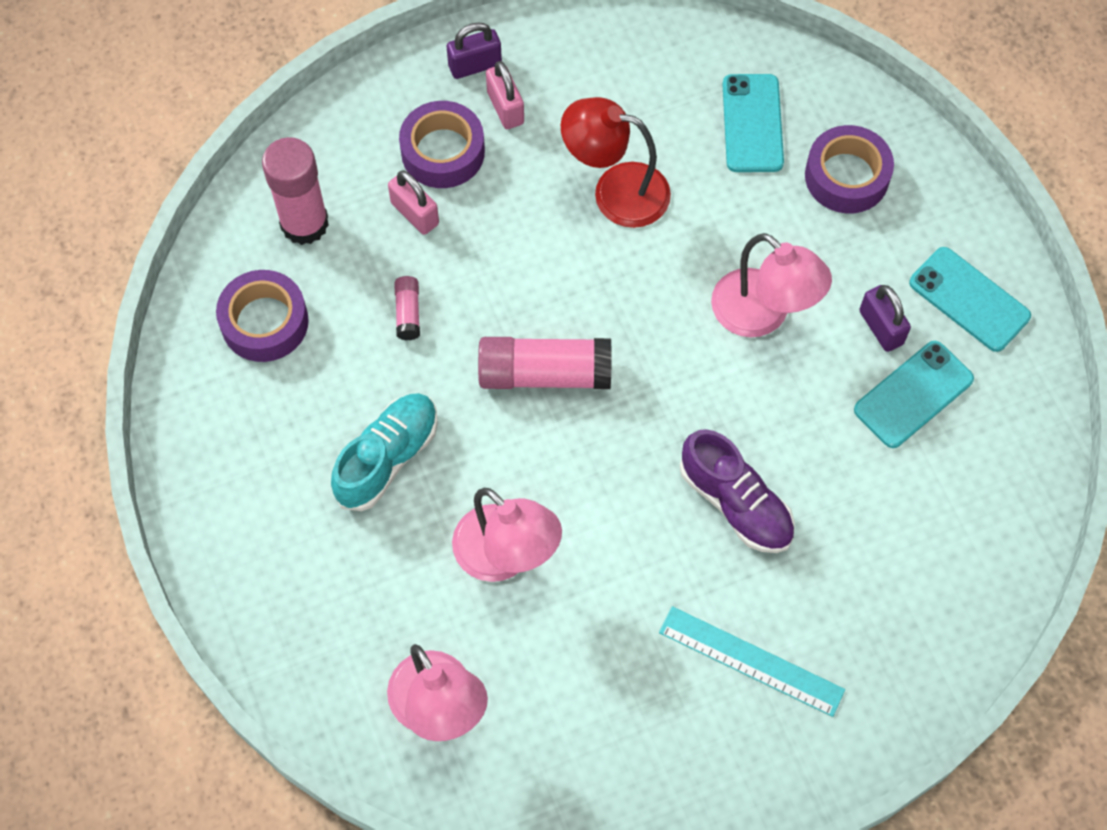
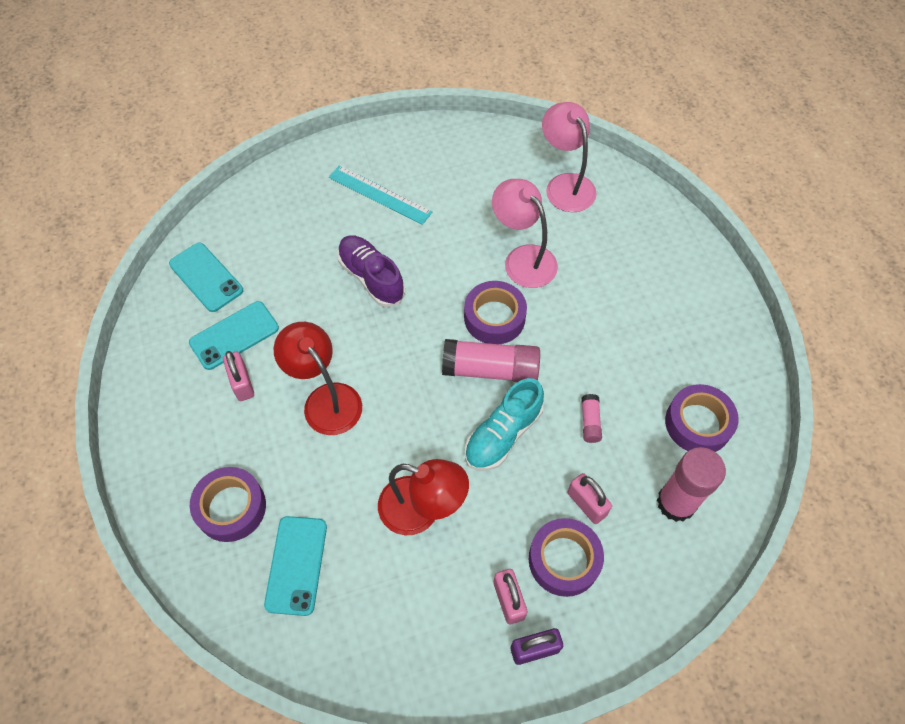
camera: 175 degrees left, 5 degrees down
(387, 458) = (601, 322): turquoise shoe -> turquoise shoe (503, 434)
(544, 452) = (494, 318): none -> purple tape
(762, 315) = (326, 399): pink lamp -> red lamp
(881, 327) = (242, 383): purple padlock -> pink padlock
(969, 299) = (171, 398): turquoise phone -> turquoise phone (206, 277)

